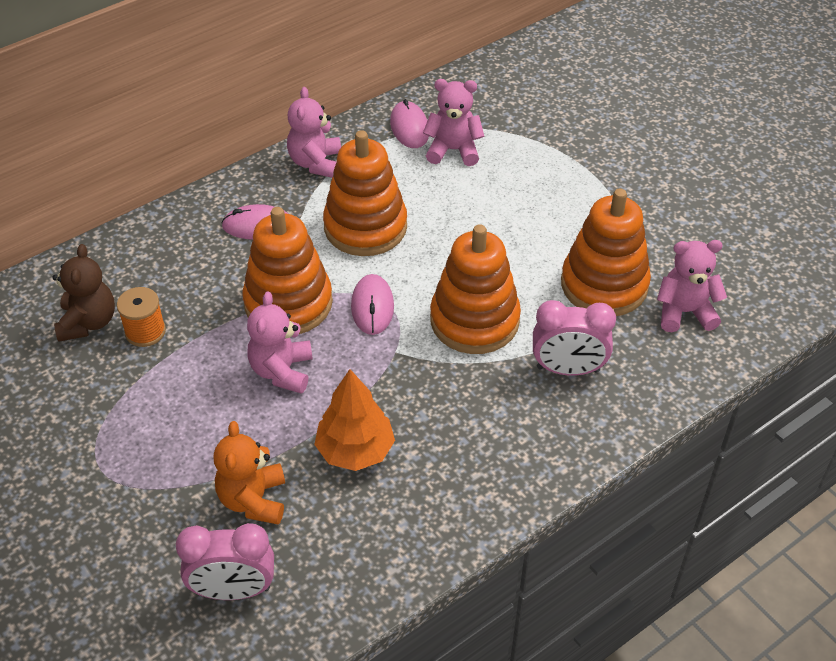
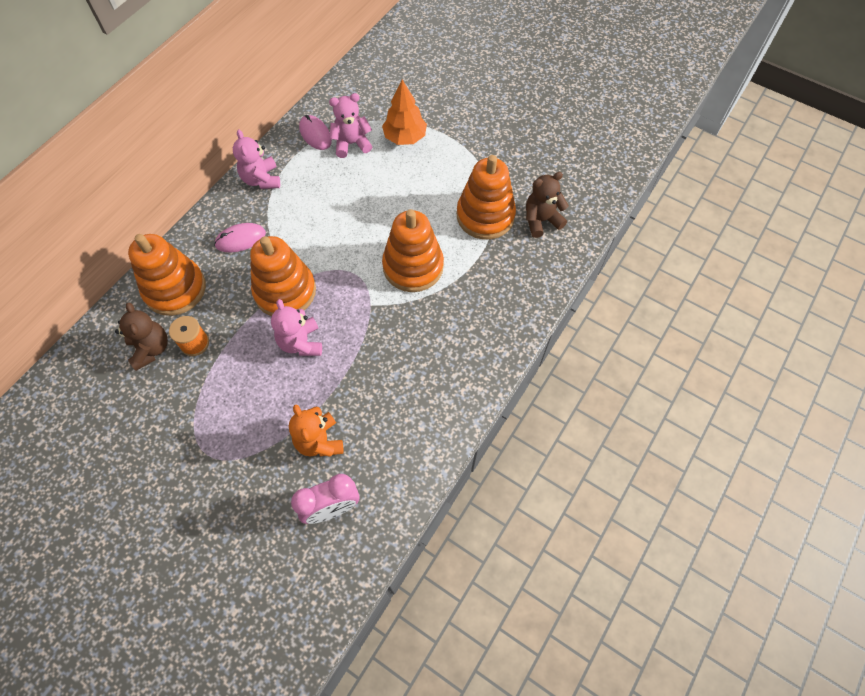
camera: 20 degrees left, 15 degrees up
(355, 450) = (372, 384): orange tree -> orange tree (405, 137)
(365, 227) = (315, 219): orange stacking toy -> orange stacking toy (175, 289)
(372, 307) = (342, 277): pink mouse -> none
(568, 369) = (484, 283): pink clock -> none
(684, 312) = (541, 220): pink teddy bear -> brown teddy bear

